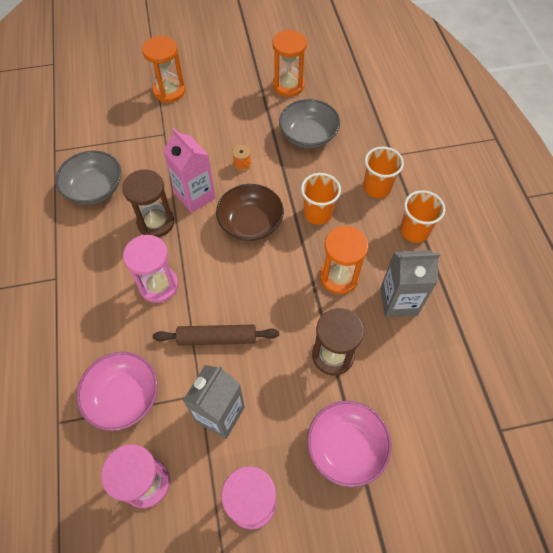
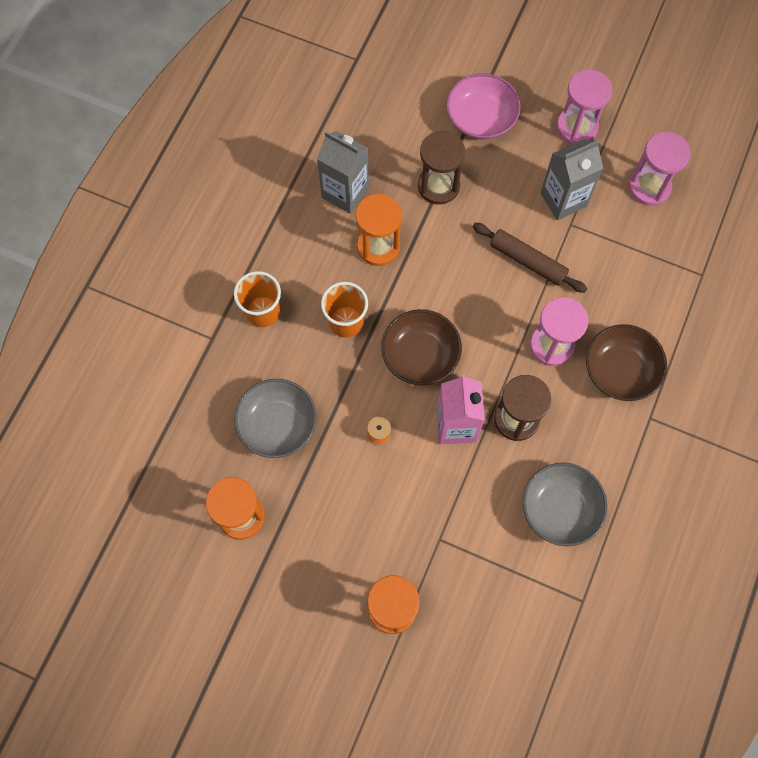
camera: 145 degrees left, 10 degrees up
(95, 298) = (620, 370): none -> brown bowl
(123, 396) = (636, 262): pink bowl -> none
(414, 231) = (270, 244): orange cup -> none

